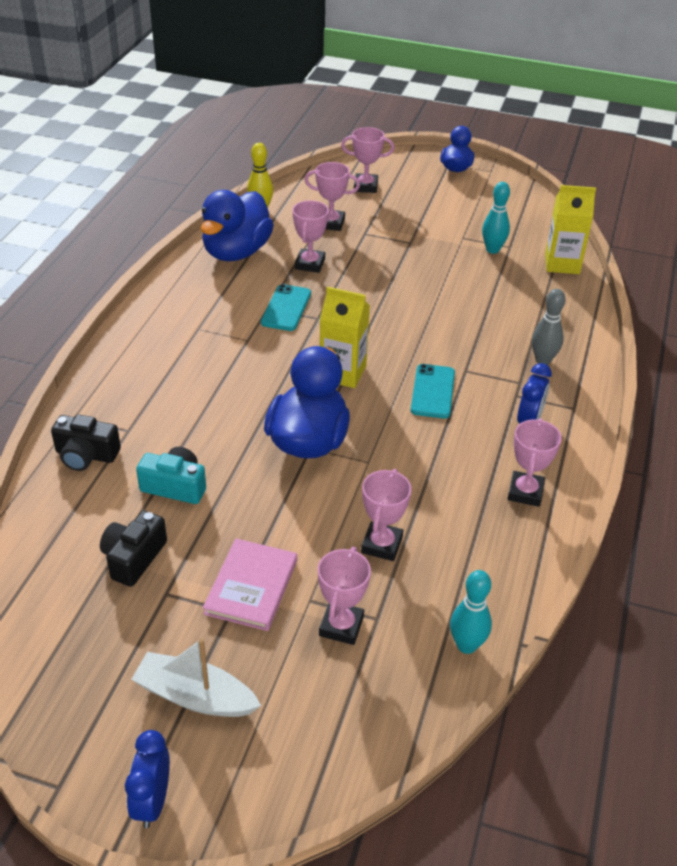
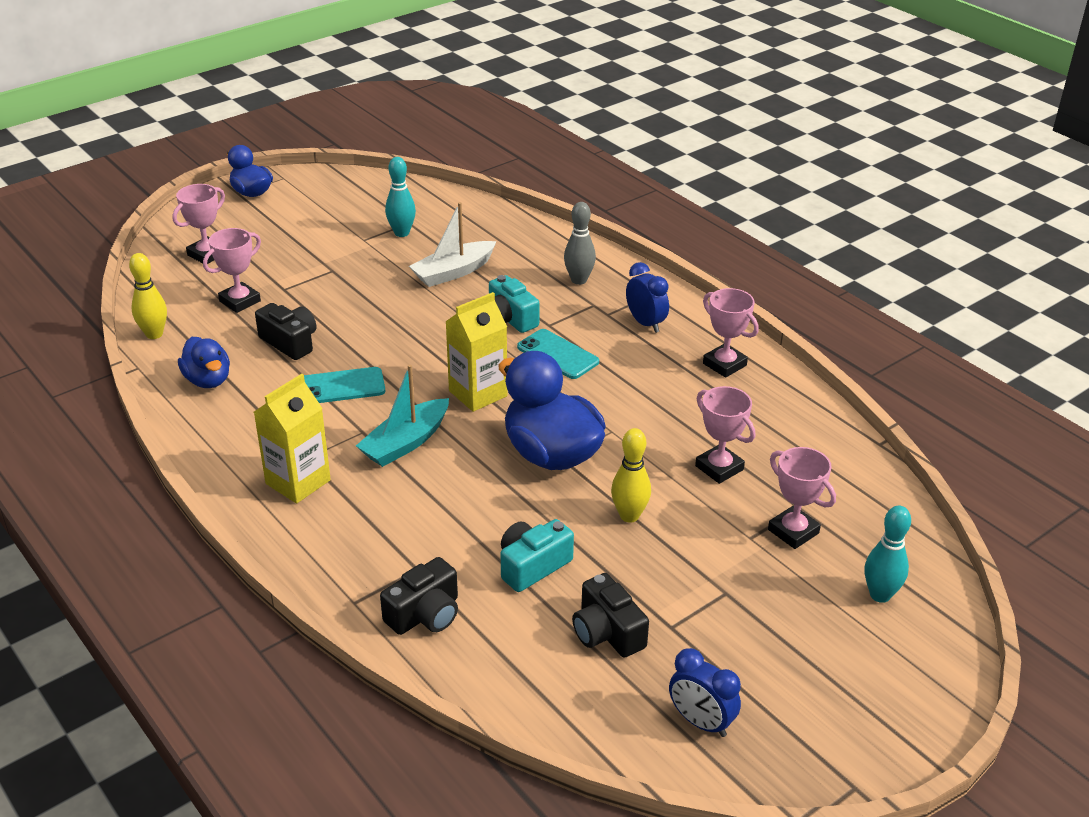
camera: 55 degrees left, 5 degrees down
(152, 801) = (907, 726): blue clock -> blue clock (701, 722)
(195, 696) = (809, 654): white boat -> white boat (453, 272)
(236, 252) = (208, 380): blue duck -> blue duck, size x0.58
(251, 587) = (707, 567): pink book -> none
(254, 364) = (405, 443): none -> turquoise boat
(274, 515) = (629, 516): none -> yellow bowling pin
(286, 308) = (342, 387): turquoise phone -> turquoise phone turned 60 degrees counterclockwise
(310, 264) = (290, 342): pink trophy -> black camera
(449, 347) = (509, 319): none -> turquoise camera
(466, 645) = (862, 472): turquoise bowling pin -> turquoise bowling pin (880, 595)
(562, 264) = (465, 209): yellow carton -> yellow carton (298, 482)

